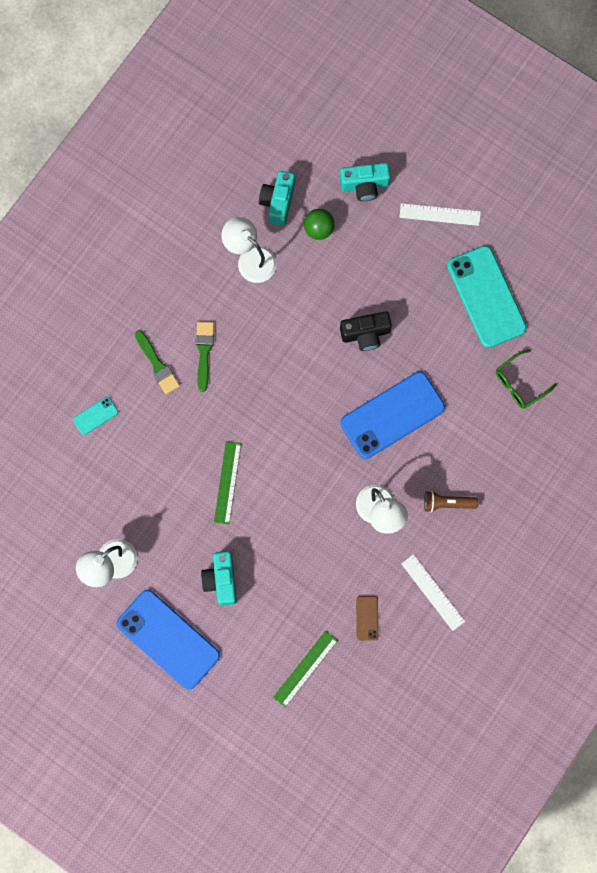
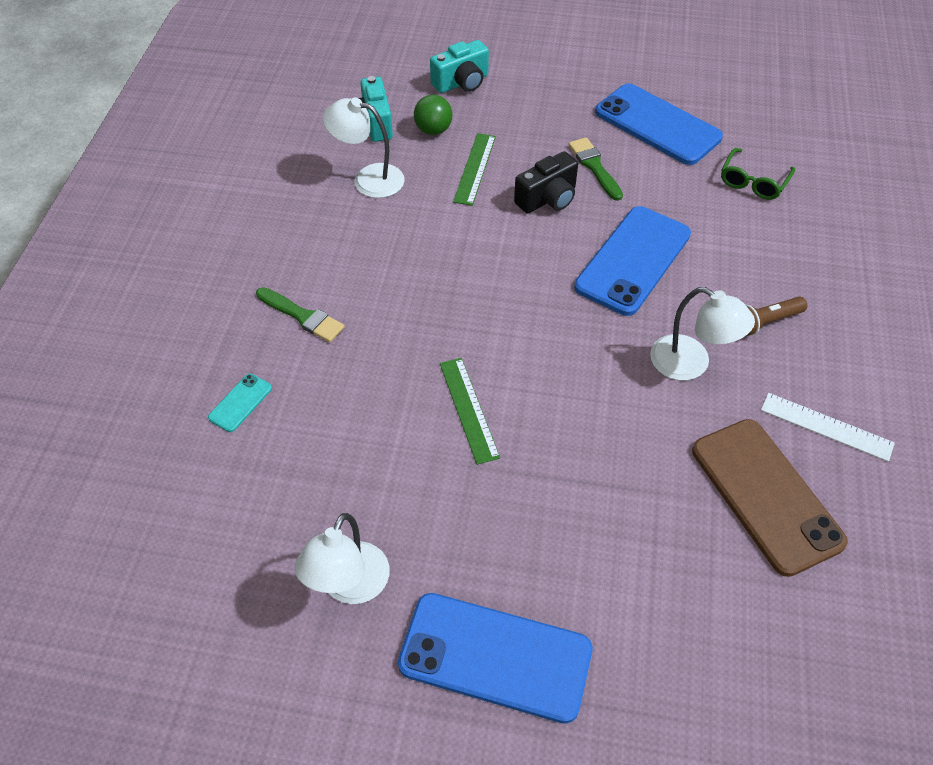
camera: 25 degrees left, 25 degrees down
(204, 352) = (358, 282): green brush -> green brush (594, 167)
(221, 580) = (530, 535): turquoise camera -> none
(305, 668) = (729, 604): green ruler -> green ruler (475, 168)
(367, 618) = (766, 495): brown phone -> brown phone, size x2.32
(440, 214) = (558, 79): white ruler -> none
(486, 297) = (657, 125): turquoise phone -> blue phone

